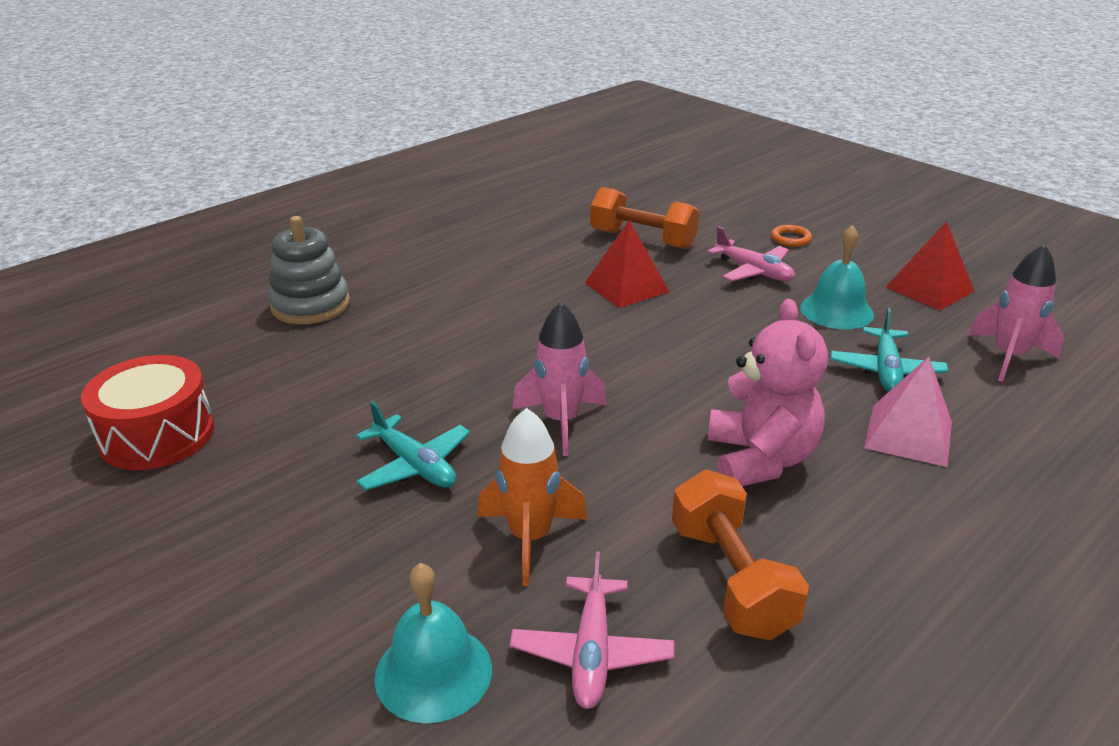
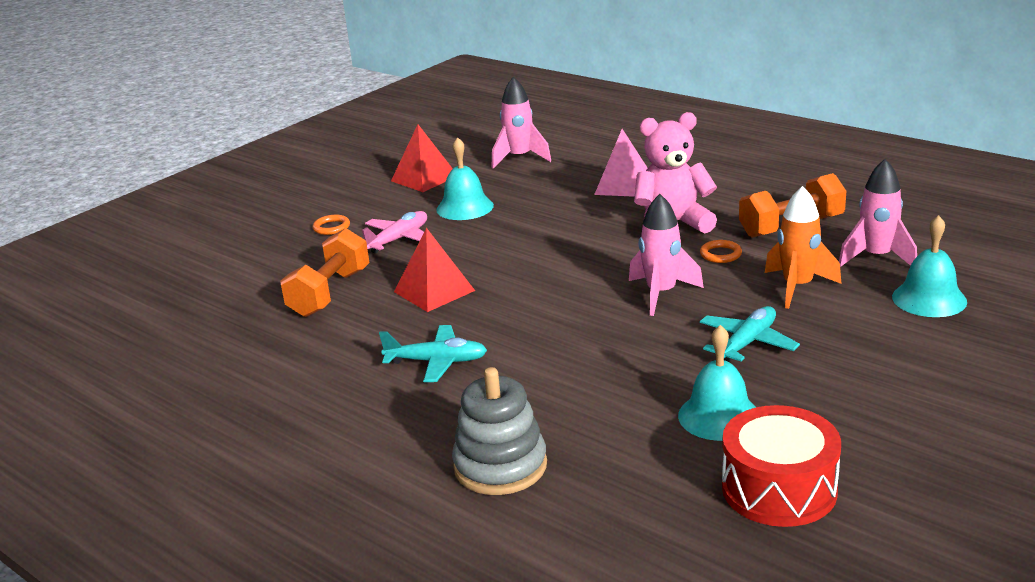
camera: 95 degrees left, 5 degrees down
(292, 421) = (719, 416): none -> turquoise bell
(591, 652) = (876, 257): pink plane -> pink rocket
(653, 487) = (720, 254): none -> orange ring
(885, 370) = (548, 191): turquoise plane -> turquoise plane (437, 362)

